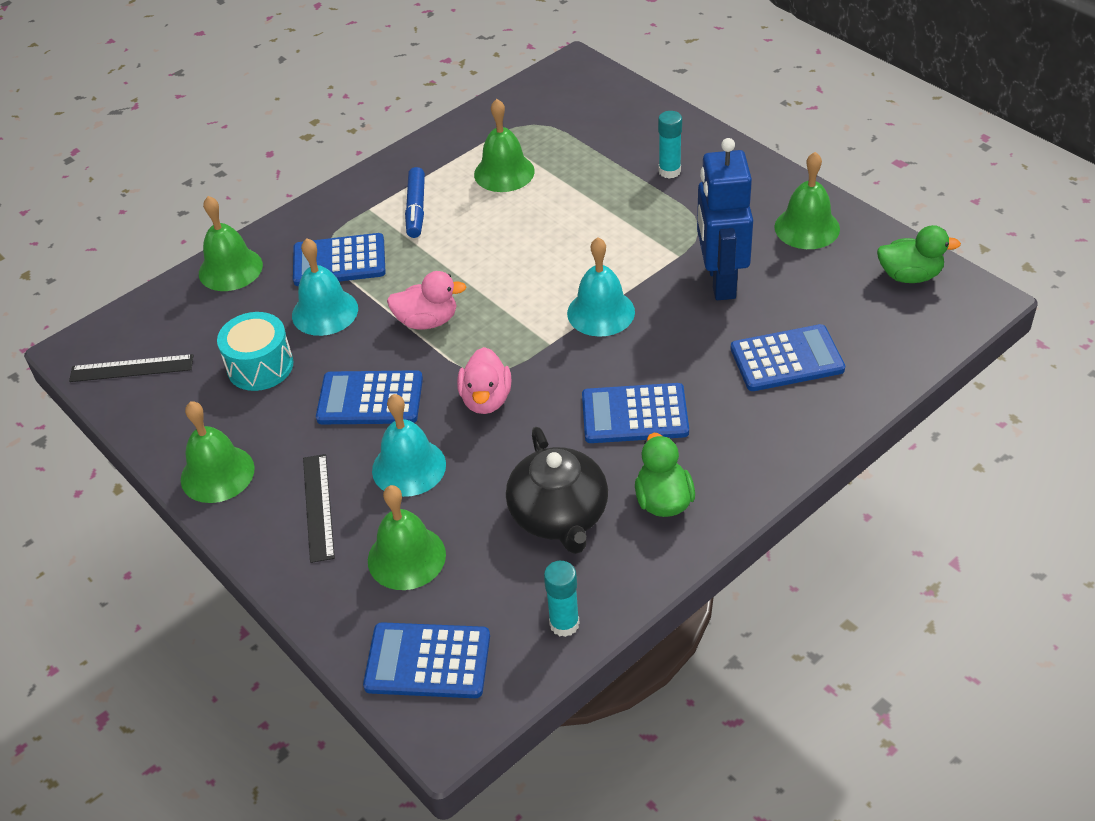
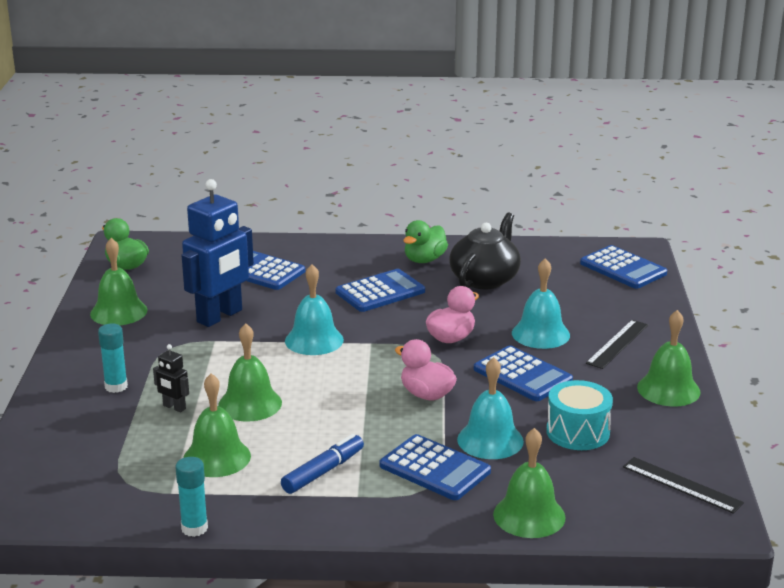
camera: 140 degrees left, 20 degrees down
(406, 557) = (589, 303): green bell -> green bell (250, 404)
(564, 624) = (539, 250): turquoise glue stick -> turquoise glue stick (194, 528)
(598, 184) = (174, 407): none -> black robot
(634, 414) = (380, 292): blue calculator -> blue calculator turned 75 degrees counterclockwise

